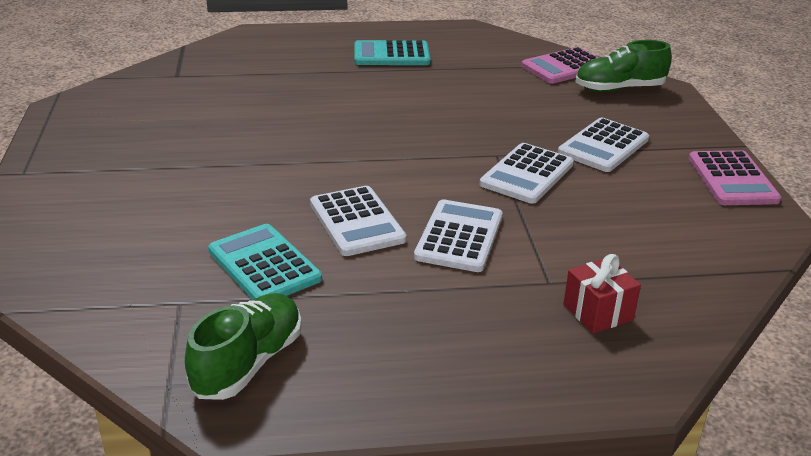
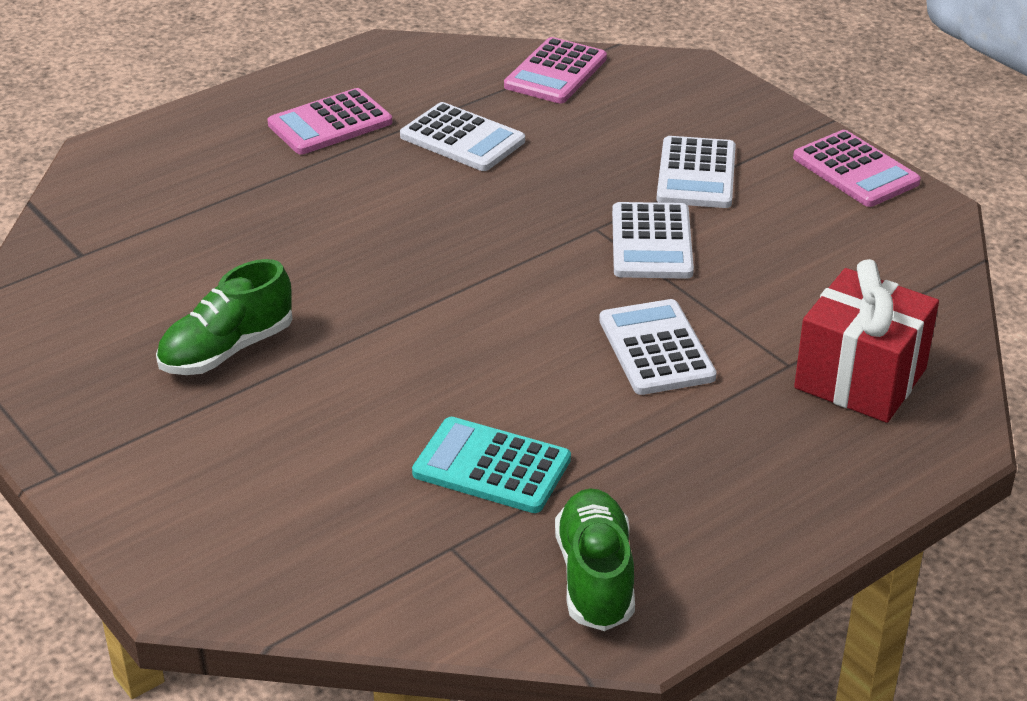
camera: 30 degrees left, 5 degrees up
(357, 222) = (533, 374): white calculator -> white calculator (462, 139)
(391, 55) = (330, 123): turquoise calculator -> pink calculator
(598, 312) = (860, 378): red gift -> red gift, size x1.78
(619, 89) = (644, 85): green shoe -> green shoe (227, 350)

